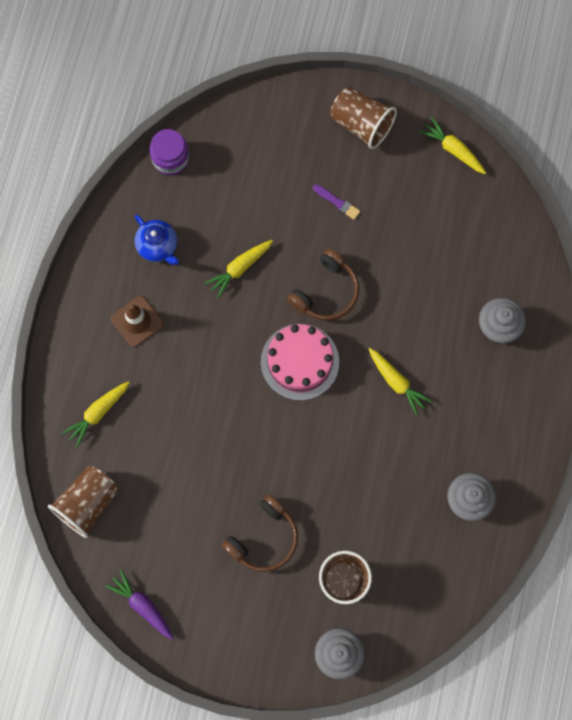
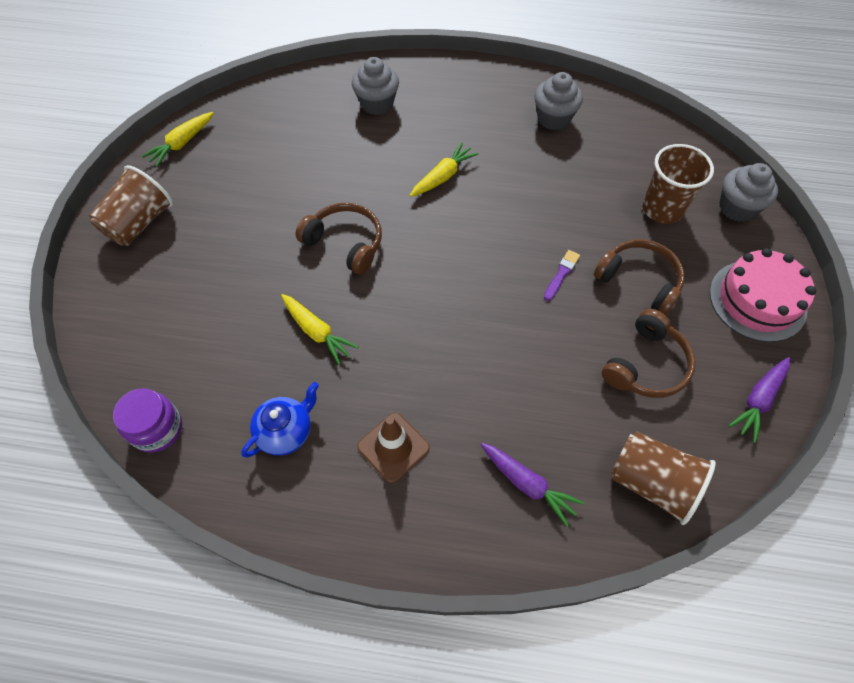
camera: 95 degrees left, 15 degrees down
(98, 413) = (527, 484): yellow carrot -> purple carrot
(183, 523) = (646, 365): none -> brown headphones
(300, 362) = (430, 262): pink cake -> pink cake (757, 300)
(337, 202) = (235, 239): purple brush -> purple brush (561, 274)

